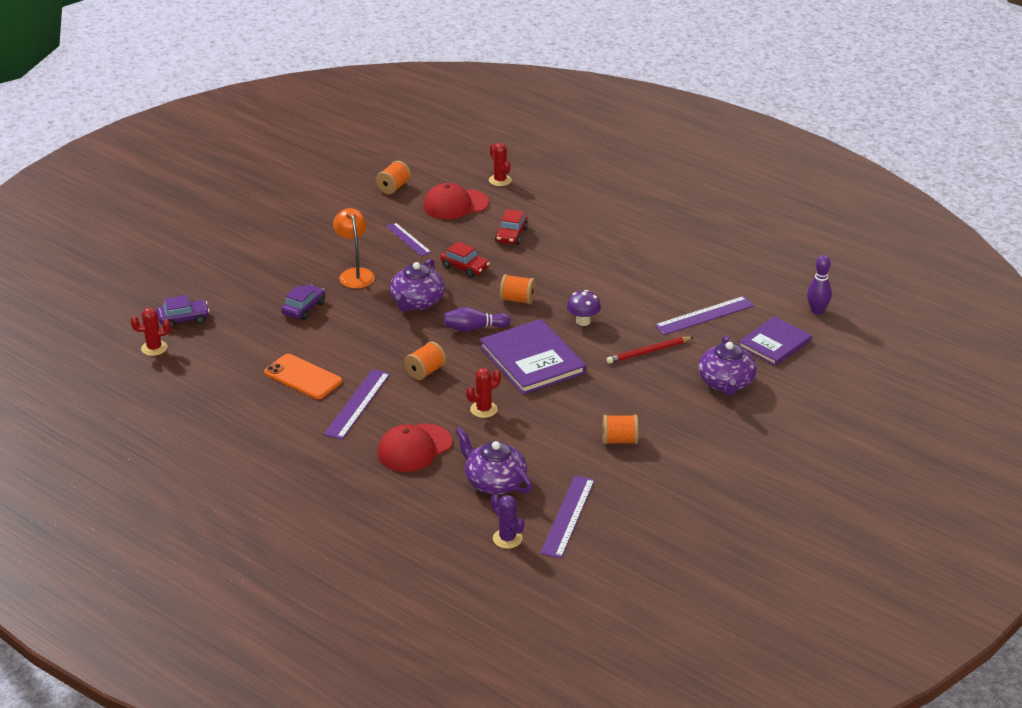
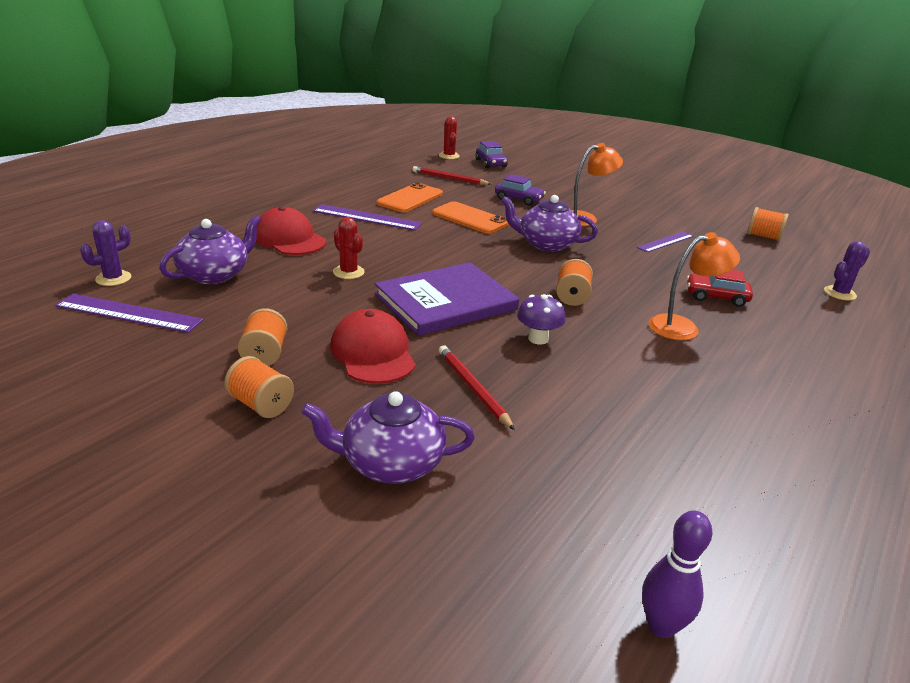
camera: 85 degrees right, 5 degrees down
(239, 350) = (449, 179): none -> red pencil
(357, 341) = (470, 218): none -> orange phone
(425, 371) = (420, 246): orange spool -> orange spool (261, 405)
(455, 205) = (757, 266): red cap -> red cap (373, 353)
(465, 267) = (626, 269): red car -> none
(474, 328) = (505, 271): purple bowling pin -> none
(500, 180) = (840, 293): red cactus -> purple cactus
(559, 258) = (683, 327): none -> orange lamp
(704, 315) = (588, 452): purple ruler -> none
(774, 343) = (521, 539): purple book -> none

